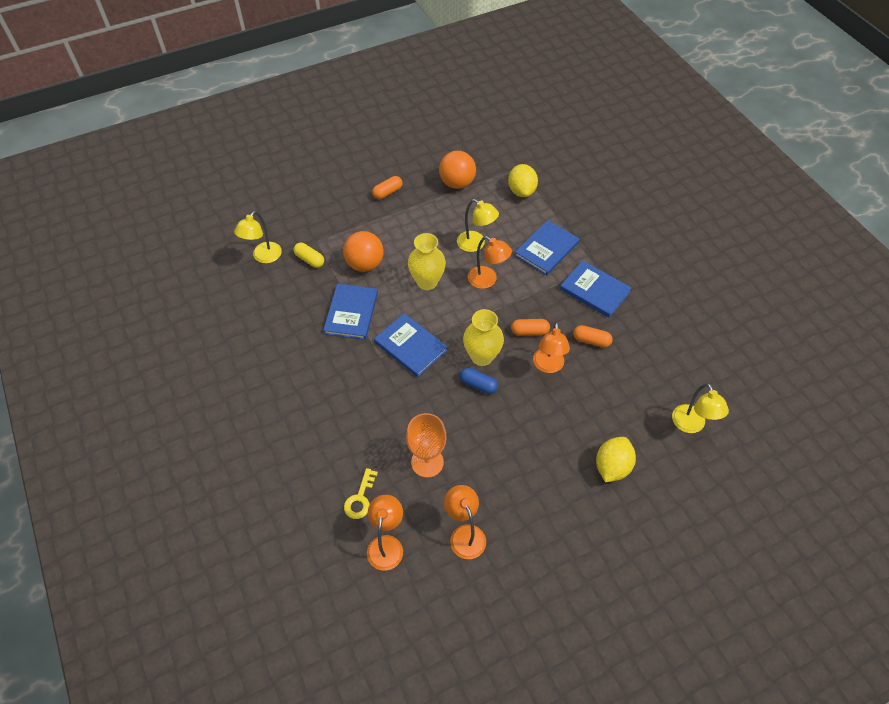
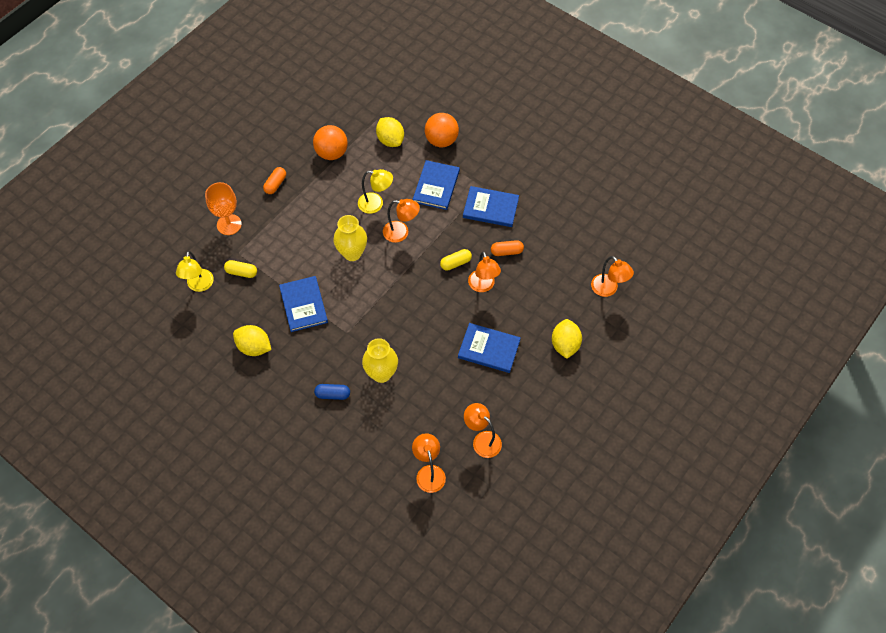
camera: 25 degrees left, 5 degrees up
(280, 335) = (254, 347): none -> yellow lemon
(360, 498) = (391, 448): yellow key -> none
(365, 264) = (291, 258): orange ball -> orange ball (441, 140)
(410, 346) = (367, 313): blue book -> blue book (489, 349)
(427, 462) = (428, 399): orange goblet -> orange goblet (229, 224)
(478, 385) = (436, 323): blue capsule -> blue capsule (332, 394)
(482, 356) = (428, 299): yellow vase -> yellow vase (381, 373)
(529, 331) = (455, 263): orange capsule -> yellow capsule
(691, 425) = (608, 289): yellow lamp -> orange lamp

